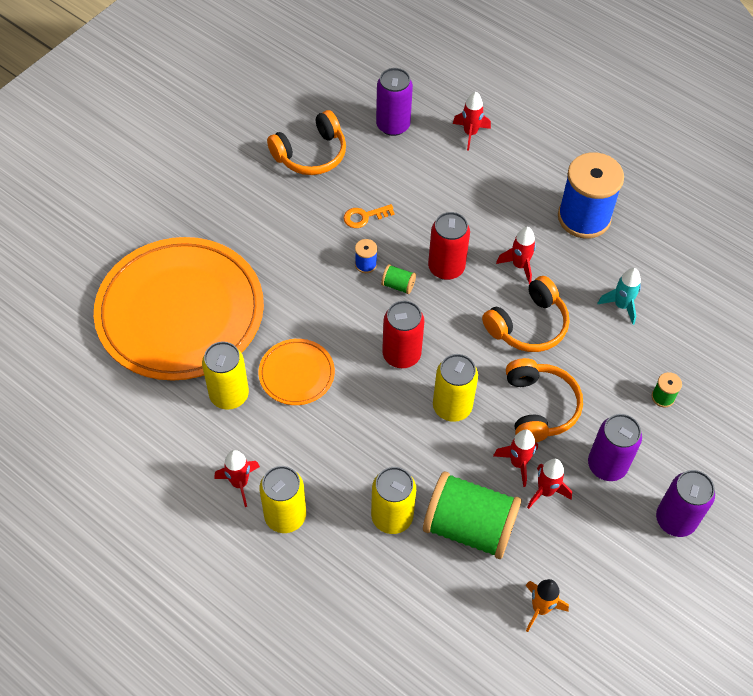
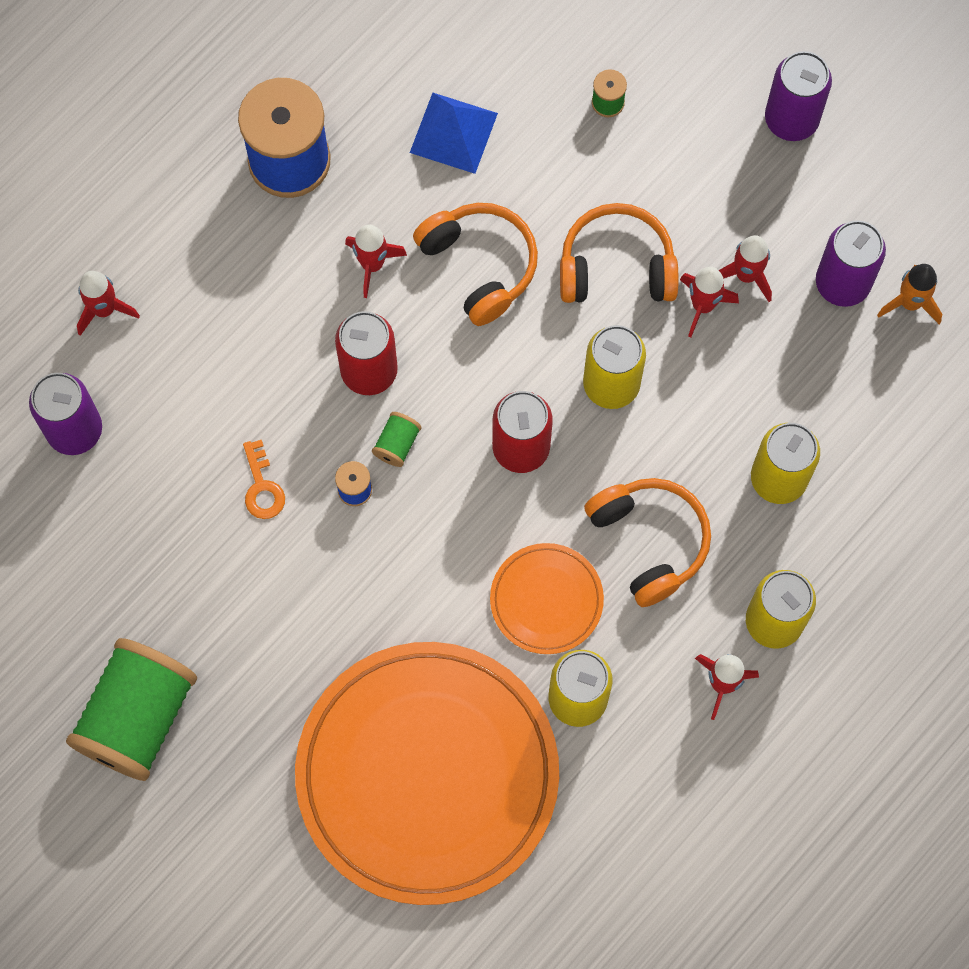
camera: 85 degrees left, 15 degrees up
(311, 154) = (125, 565): orange headphones -> orange headphones (649, 541)
(469, 526) = (795, 379): green spool -> green spool (137, 717)
(607, 465) = (710, 191): purple can -> purple can (842, 283)
(621, 305) = (453, 132): turquoise rocket -> blue pyramid

